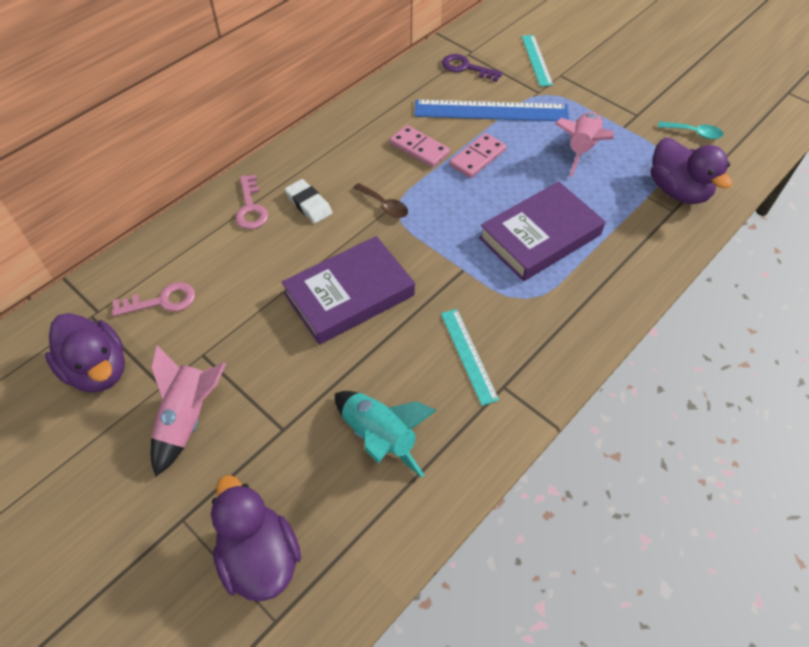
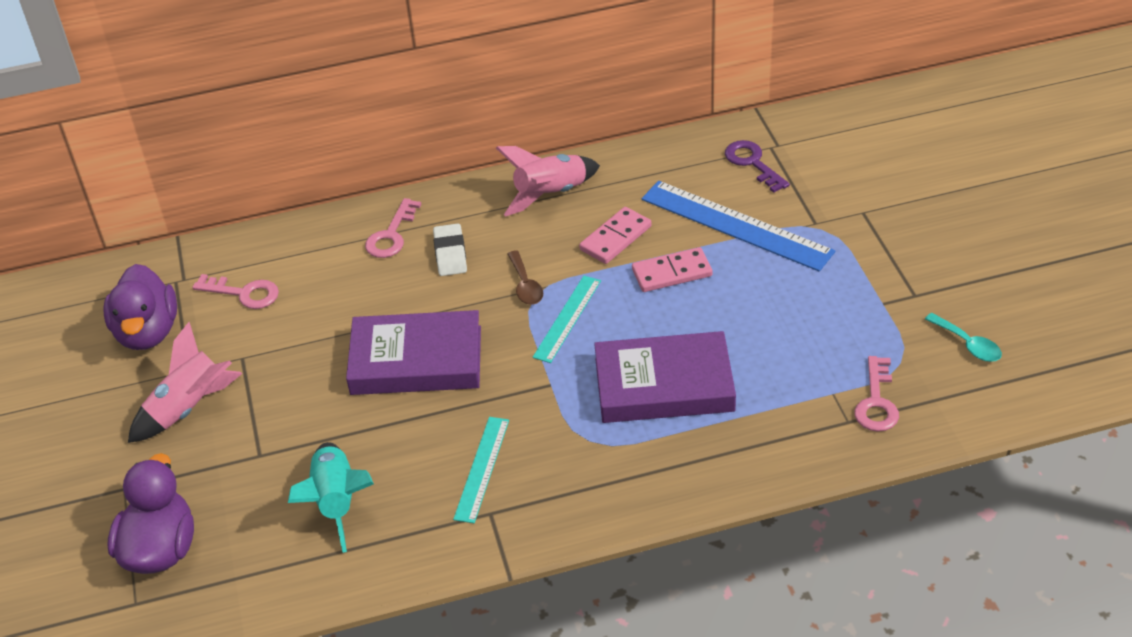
camera: 35 degrees right, 10 degrees down
(419, 148) = (615, 238): pink domino -> pink domino turned 60 degrees clockwise
(536, 60) = (849, 183): turquoise ruler -> turquoise ruler (567, 318)
(581, 149) = (802, 309): pink rocket -> pink rocket (550, 194)
(677, 191) = (876, 402): purple duck -> pink key

